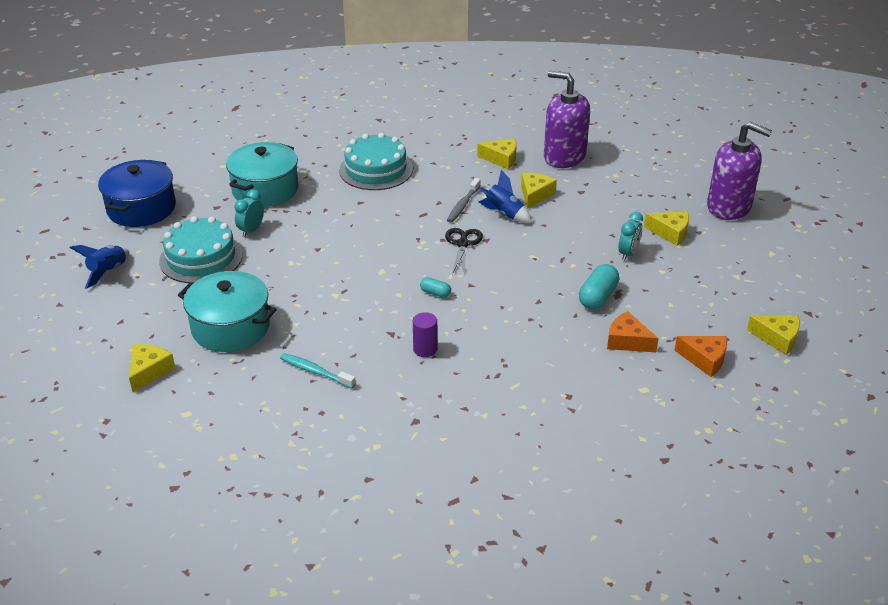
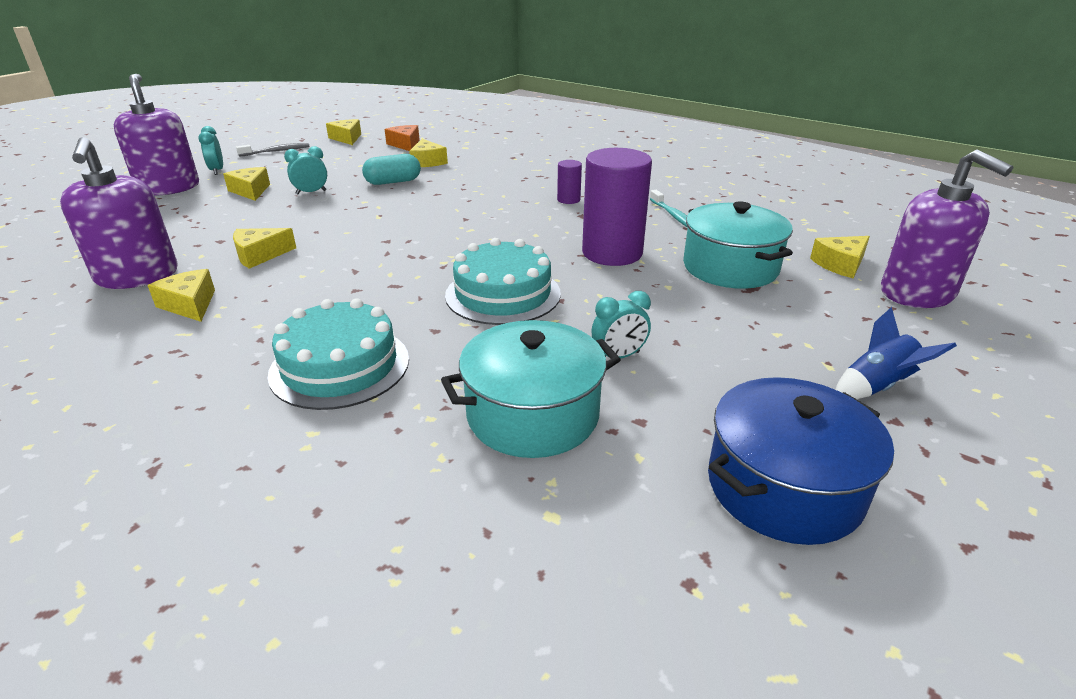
camera: 140 degrees left, 5 degrees down
(86, 363) = (917, 293): none -> purple soap dispenser
(201, 258) = (719, 349): turquoise cake -> turquoise cake (503, 294)
(324, 302) = (612, 253): none -> purple cylinder
(435, 293) = (503, 224): turquoise capsule -> none
(463, 205) = (340, 276): grey toothbrush -> grey toothbrush (276, 151)
(463, 244) = (413, 245): black scissors -> none
(504, 214) = (325, 252): blue rocket -> none
(627, 341) = (427, 162): orange cheese -> yellow cheese
(750, 237) = (217, 171): none -> turquoise clock

